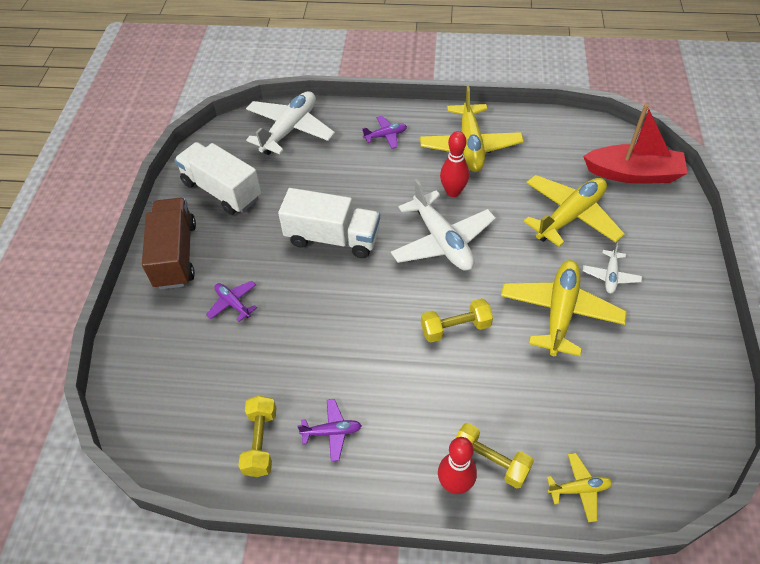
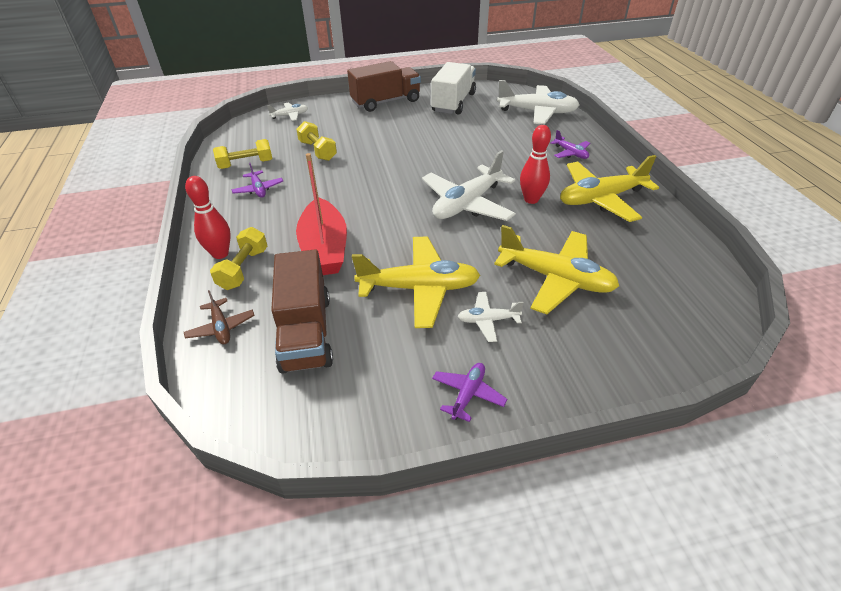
camera: 70 degrees right, 10 degrees down
(146, 372) = (290, 115): none -> white plane
(233, 303) = (355, 130): purple plane -> purple plane (468, 394)
(332, 238) = (437, 153): white truck -> none
(455, 328) = (373, 228): yellow dumbbell -> yellow dumbbell (318, 151)
(579, 489) = (221, 327): yellow plane -> brown plane
(600, 413) = (306, 332): none -> brown truck
(633, 174) = (667, 323): red boat -> red boat (324, 249)

